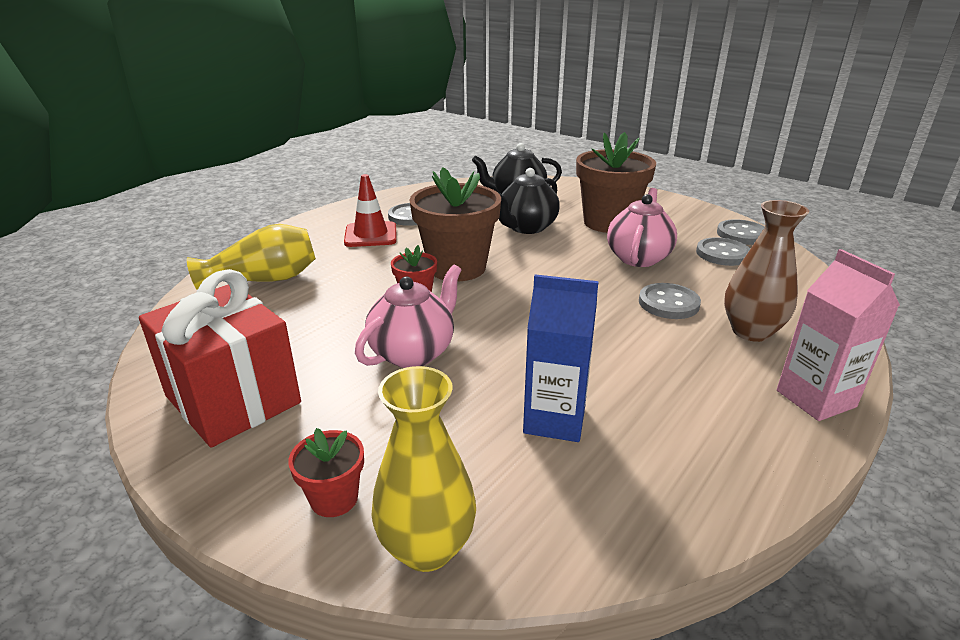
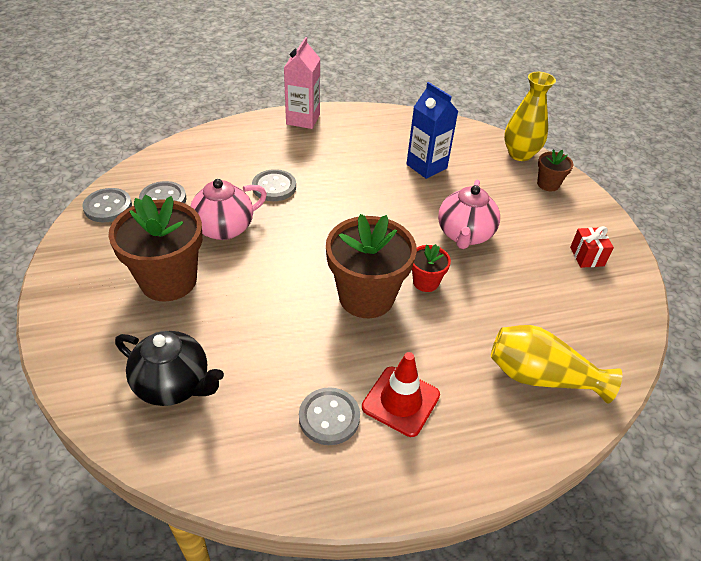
camera: 145 degrees left, 15 degrees up
(233, 399) = (587, 256): red gift -> red gift, size x0.43
(334, 498) = (548, 184): red flower pot -> brown flower pot
(413, 352) = (464, 235): pink teapot -> pink teapot turned 60 degrees counterclockwise
(526, 227) = (244, 318): black teapot -> none
(751, 331) = (266, 152): brown vase -> none

